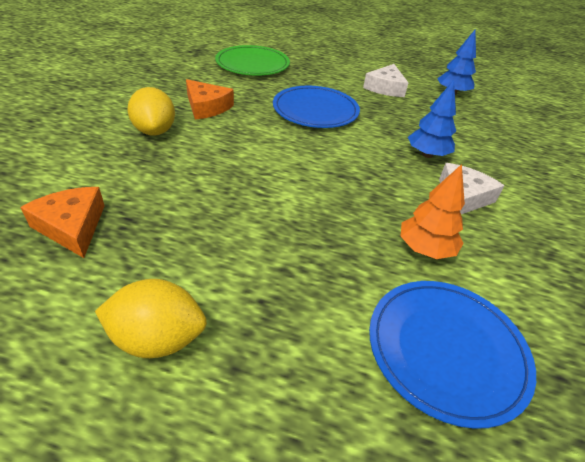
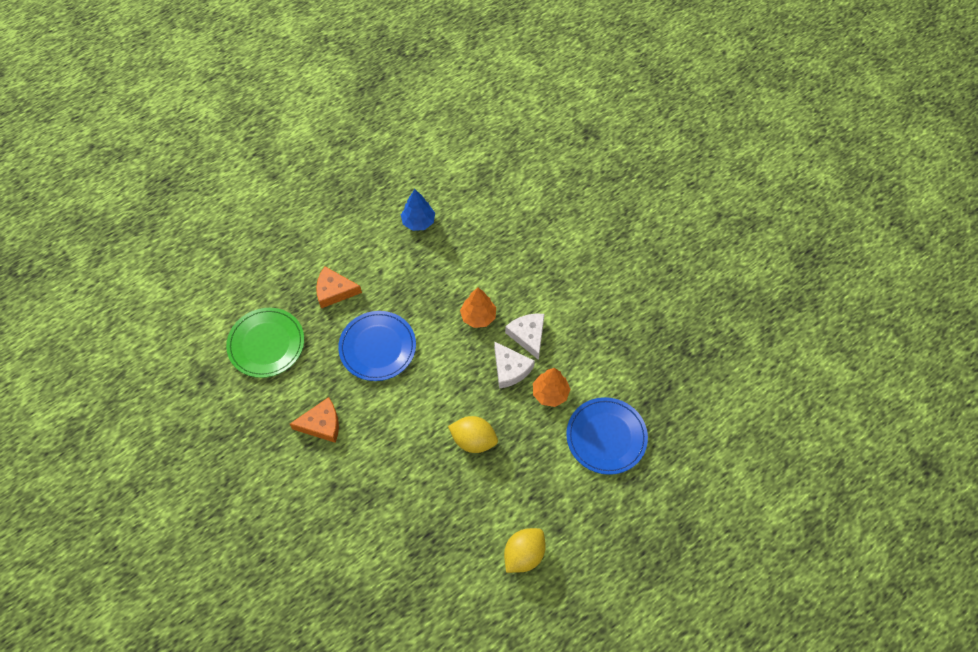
camera: 50 degrees left, 20 degrees up
(72, 226) = (416, 567): orange cheese -> orange cheese (334, 291)
(155, 131) = (335, 478): yellow lemon -> yellow lemon (473, 440)
(385, 88) = (378, 266): white cheese -> white cheese (510, 369)
(427, 155) = (478, 317): blue tree -> orange tree

